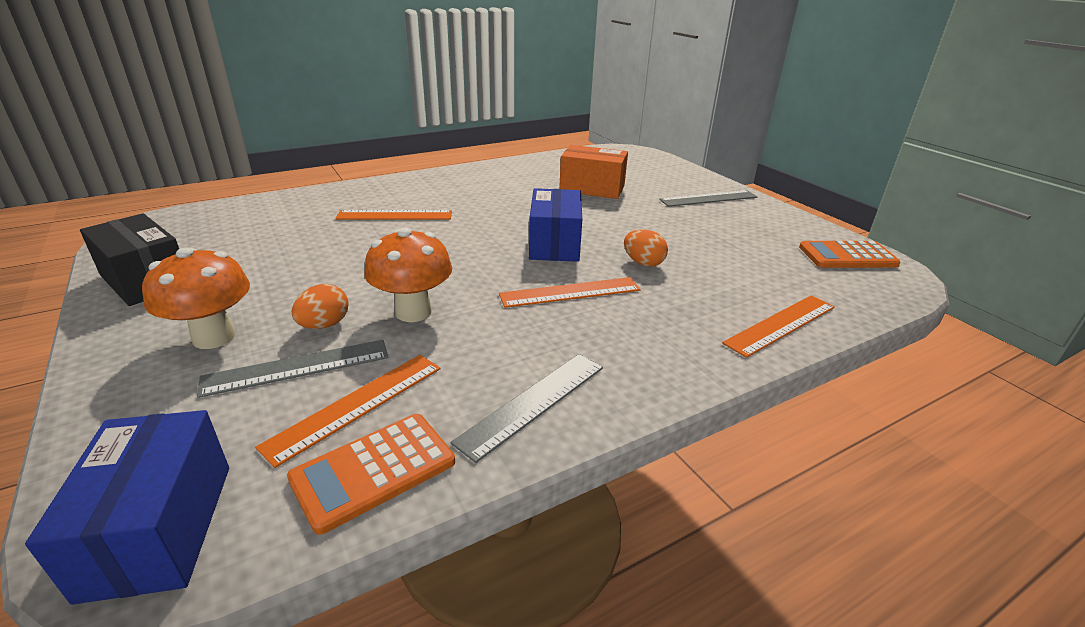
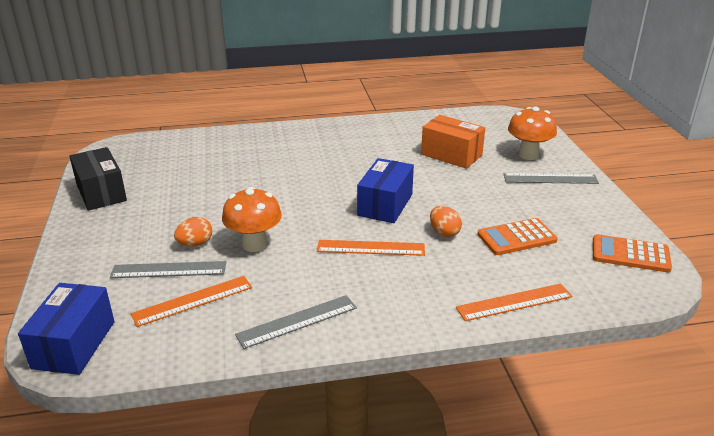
camera: 20 degrees right, 0 degrees up
(214, 337) = (129, 241): orange mushroom -> orange mushroom (528, 155)
(374, 470) = (186, 340): orange calculator -> orange calculator (516, 237)
(395, 215) = (279, 161): orange ruler -> none

